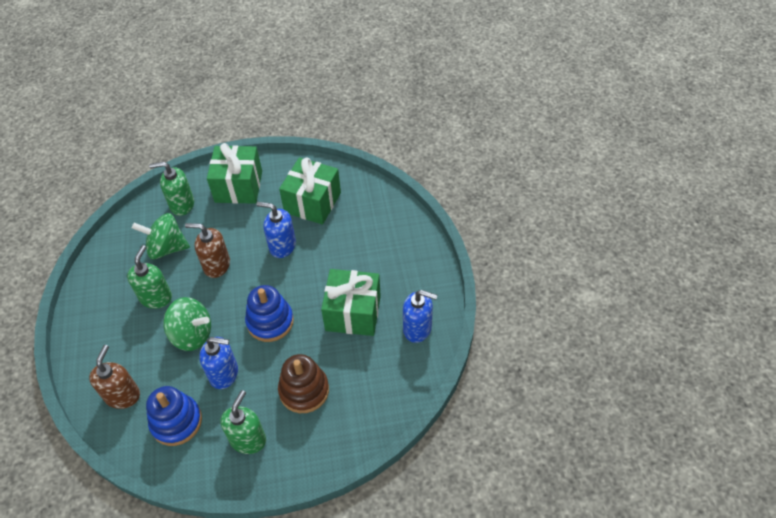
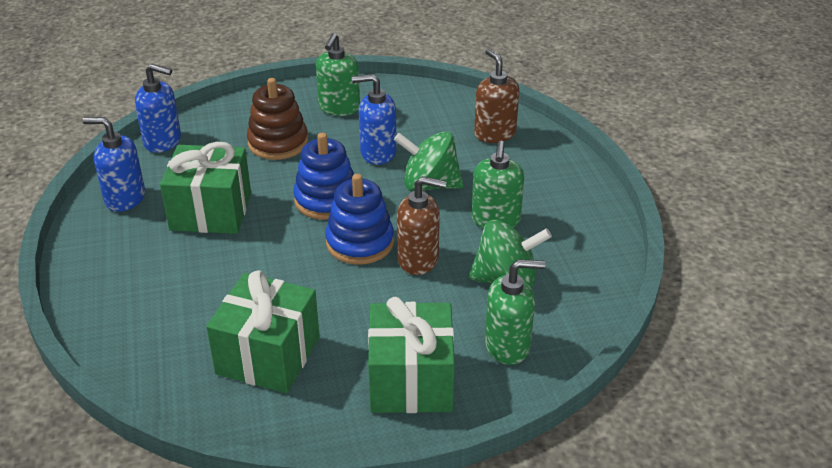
camera: 175 degrees right, 15 degrees down
(122, 395) = (494, 133): brown soap dispenser -> brown soap dispenser turned 150 degrees clockwise
(176, 422) = (423, 117): blue stacking toy -> blue stacking toy (360, 243)
(282, 246) = (318, 287): blue soap dispenser -> blue soap dispenser (163, 141)

